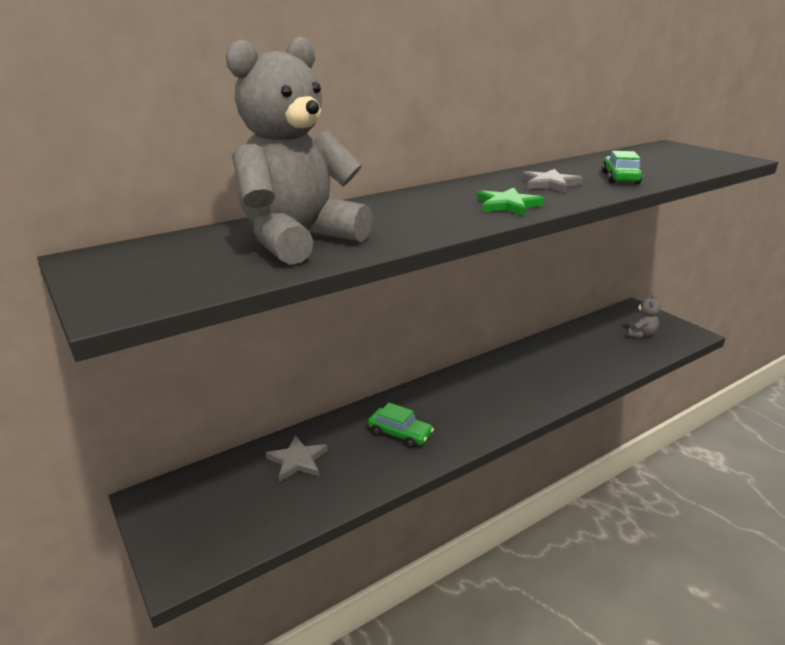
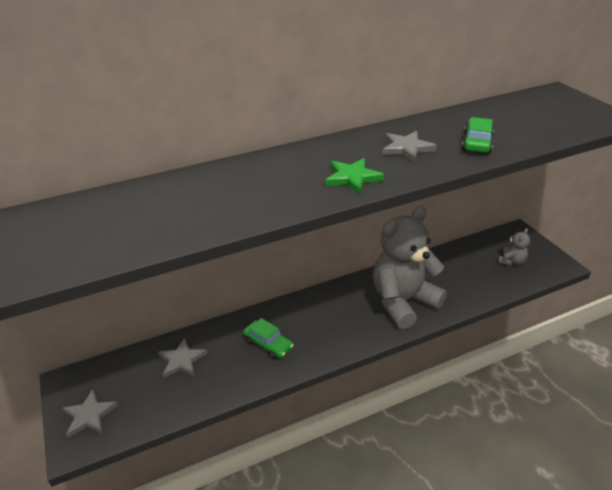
camera: 10 degrees right, 10 degrees up
(191, 533) = (89, 415): none -> grey star
(298, 240) = (157, 214): grey teddy bear -> grey teddy bear (403, 302)

